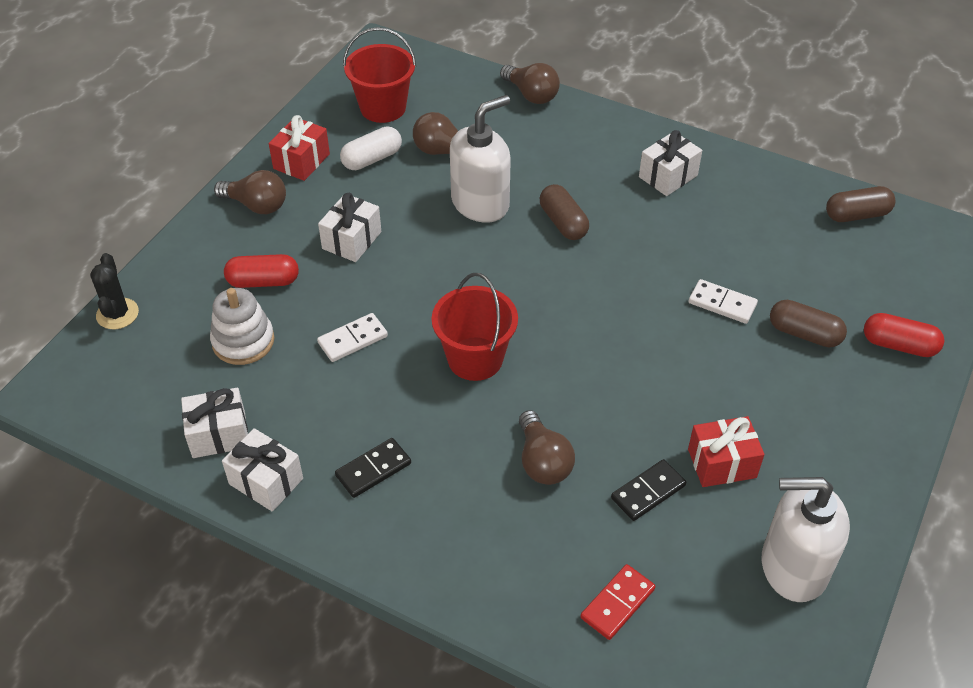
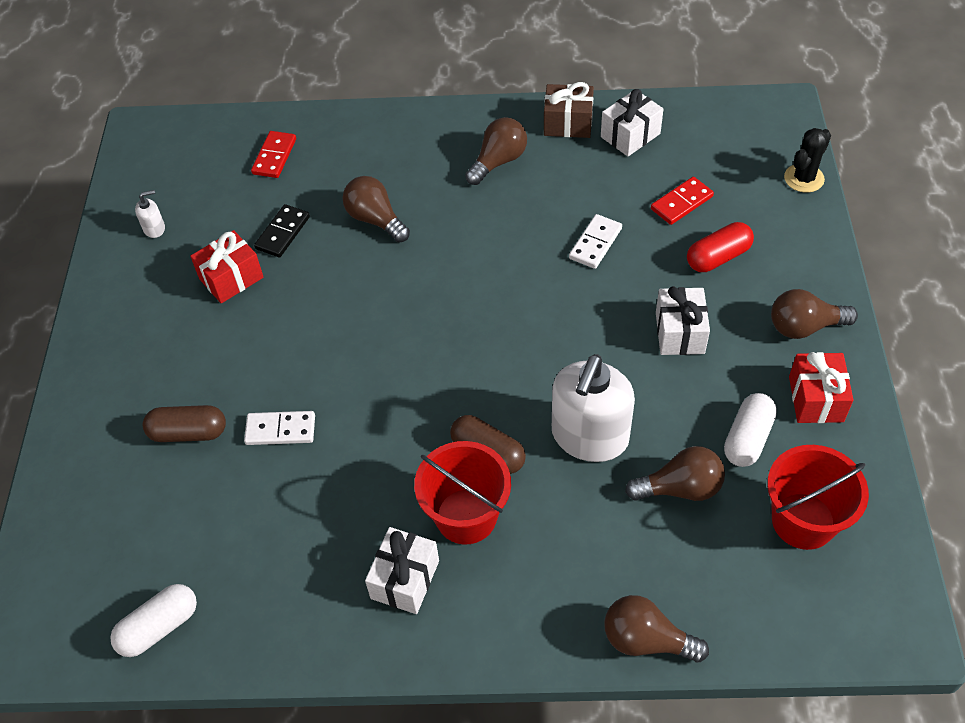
camera: 155 degrees right, 5 degrees up
(117, 314) = (804, 178): black cactus -> black cactus turned 75 degrees clockwise
(243, 341) = (681, 203): white stacking toy -> red domino
(266, 481) = (568, 123): white gift -> brown gift
(373, 470) = (498, 161): black domino -> brown light bulb
(475, 359) = (481, 273): red bucket -> red bucket (466, 516)
(793, 567) = (154, 228): white soap dispenser -> white soap dispenser, size x0.40
(857, 215) = (159, 627): brown capsule -> white capsule
(899, 345) = (90, 462): red capsule -> none

